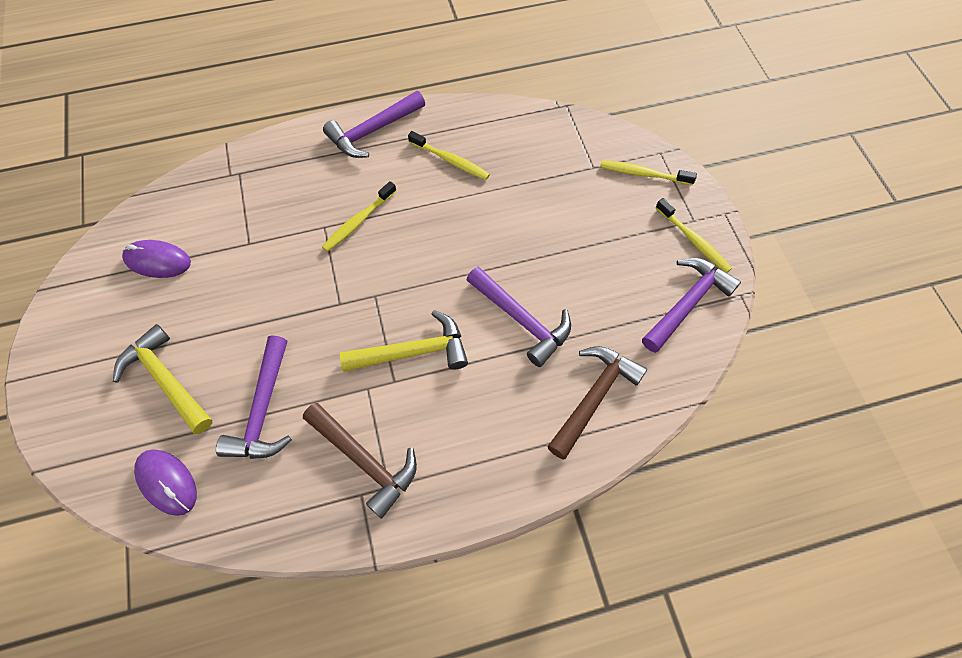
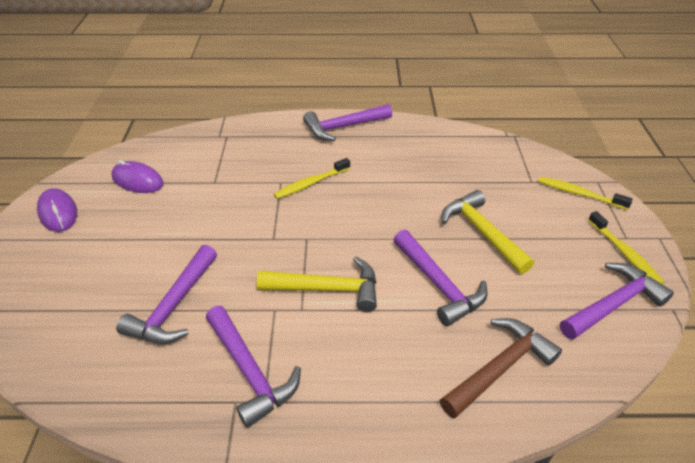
camera: 15 degrees right, 20 degrees down
(166, 380) = (103, 264): yellow hammer -> yellow hammer (482, 232)
(167, 482) = (63, 346): purple mouse -> purple mouse (58, 212)
(364, 461) = (249, 371): brown hammer -> purple hammer
(450, 160) = (402, 156): yellow toothbrush -> none

